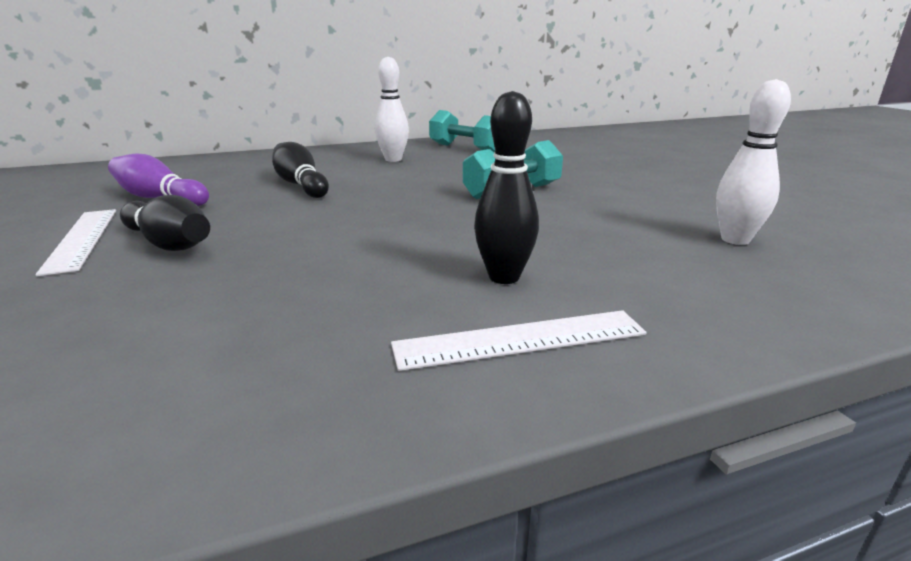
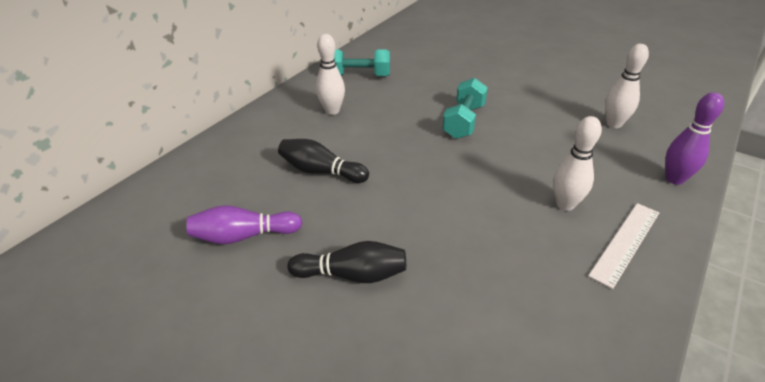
camera: 35 degrees left, 15 degrees up
(81, 239) = (282, 305): white ruler -> none
(504, 277) = (565, 204): black bowling pin -> white bowling pin
(753, 314) = (674, 179): none -> purple bowling pin

